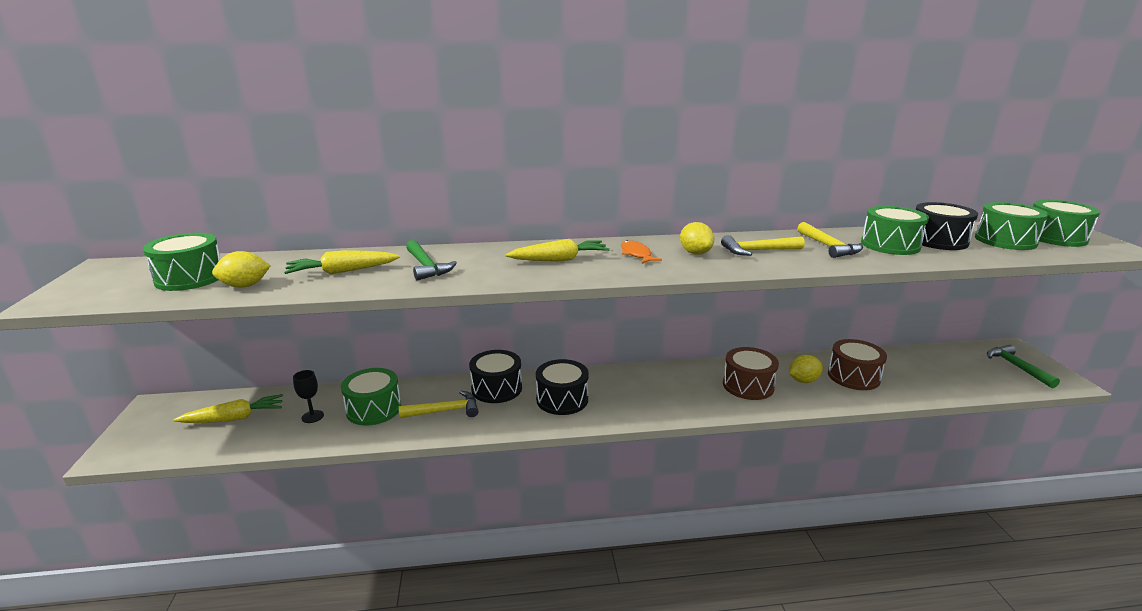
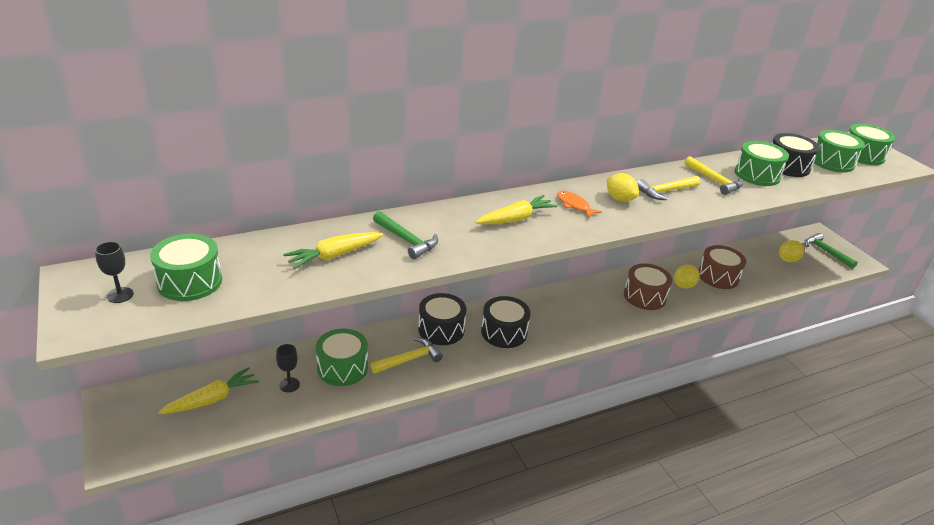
camera: 20 degrees left, 10 degrees up
(120, 281) = (120, 295): none -> black goblet
(245, 286) = (257, 285): yellow lemon -> yellow lemon (787, 260)

